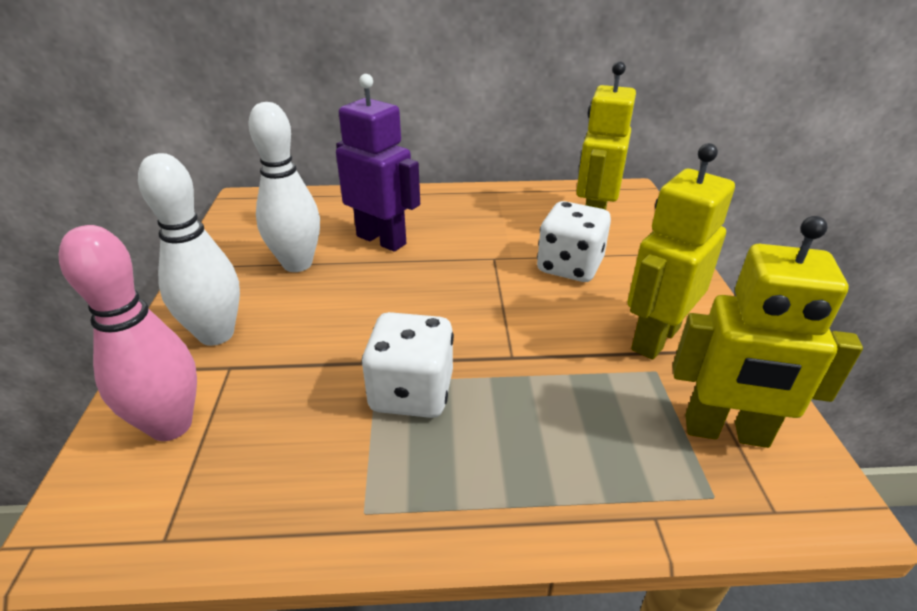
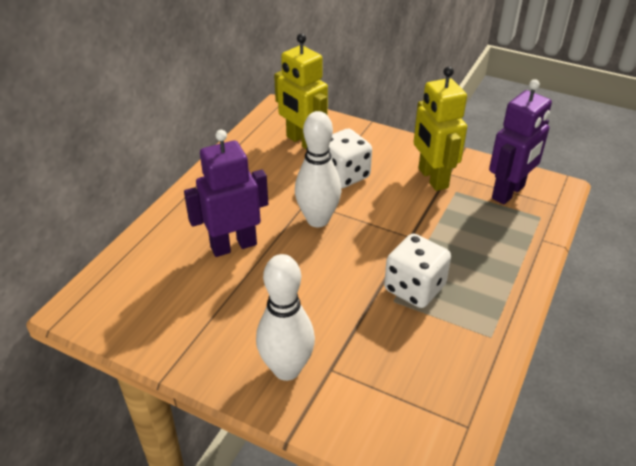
camera: 60 degrees left, 5 degrees up
(171, 425) = (373, 410): pink bowling pin -> none
(297, 264) = (227, 301): white bowling pin -> white bowling pin (318, 220)
(726, 432) = (508, 192): yellow robot -> purple robot

